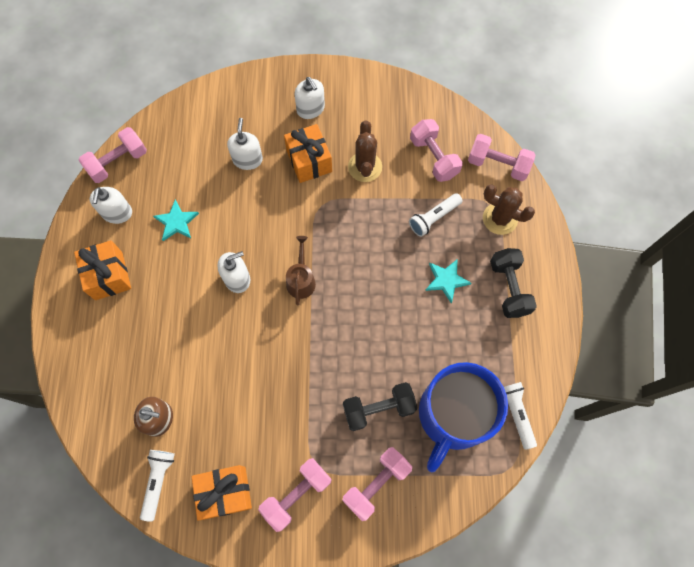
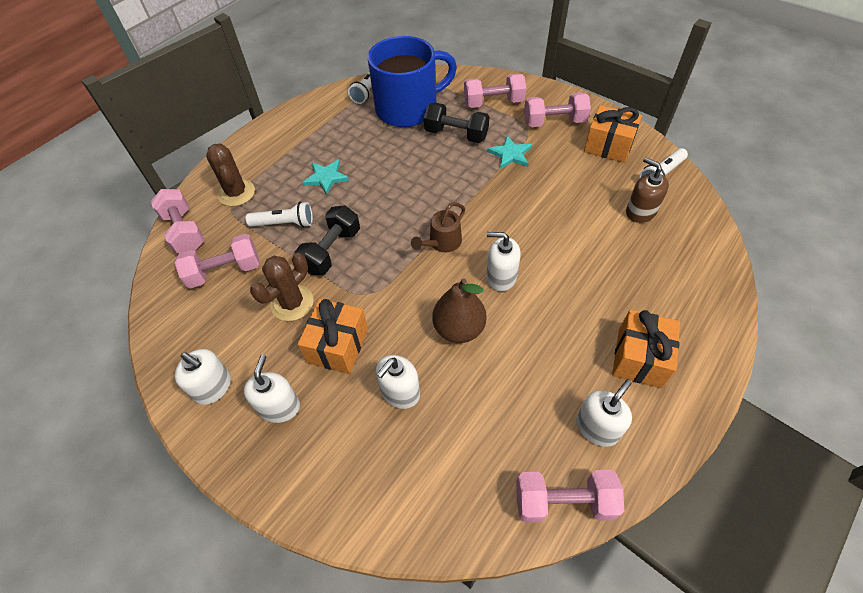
camera: 140 degrees left, 15 degrees down
(176, 222) = (529, 370): turquoise star -> turquoise star (510, 154)
(240, 220) = (459, 329): none -> brown pear
(359, 94) = (213, 387): none -> white soap dispenser
(433, 157) = (224, 271): pink dumbbell -> pink dumbbell turned 60 degrees clockwise
(508, 288) = (289, 149): black dumbbell -> black dumbbell (331, 251)

